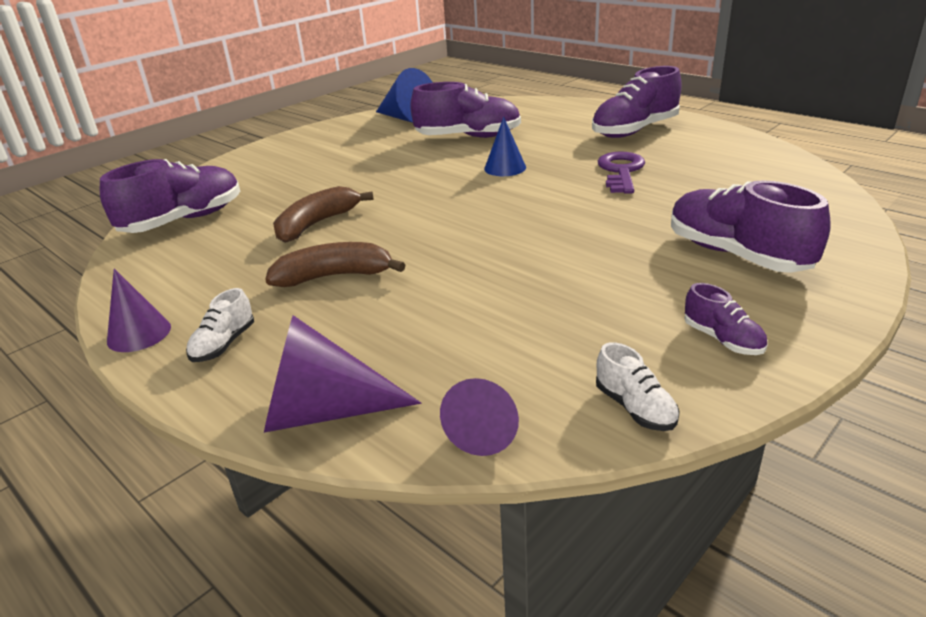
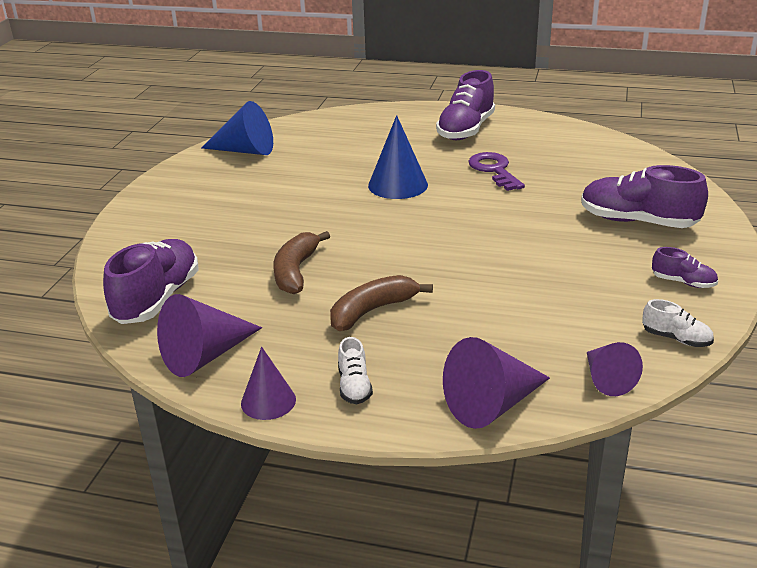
camera: 30 degrees left, 0 degrees up
(151, 277) = (205, 355): none -> purple cone
(468, 137) = (329, 160): purple shoe -> none
(505, 168) = (398, 185): blue cone -> blue cone, size x1.57

